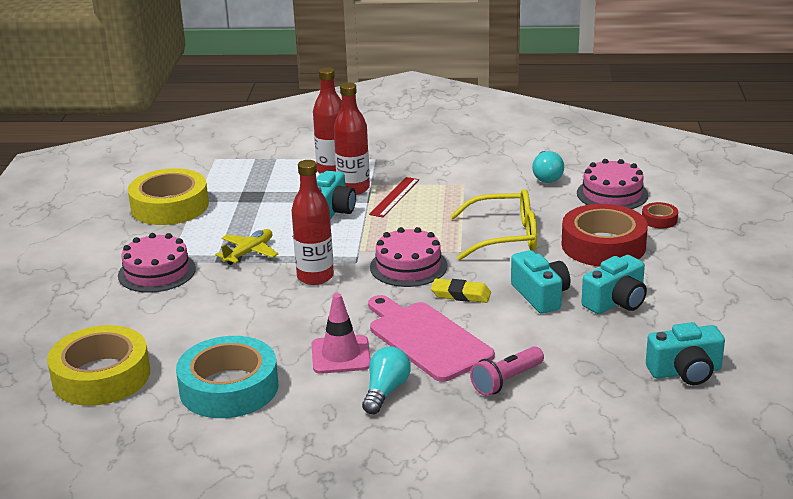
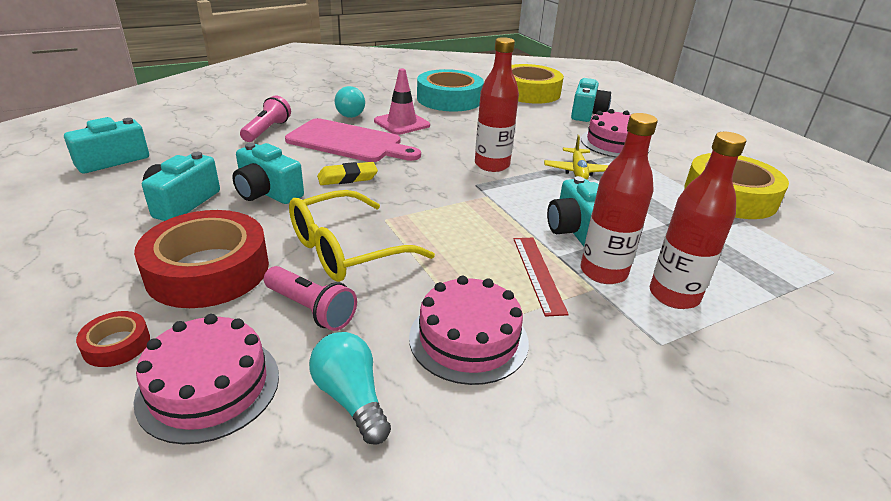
camera: 145 degrees right, 5 degrees up
(104, 318) = (586, 114): none -> turquoise camera
(408, 266) = (421, 191): pink cake -> pink cake (468, 339)
(547, 211) = (311, 309): none -> pink flashlight

